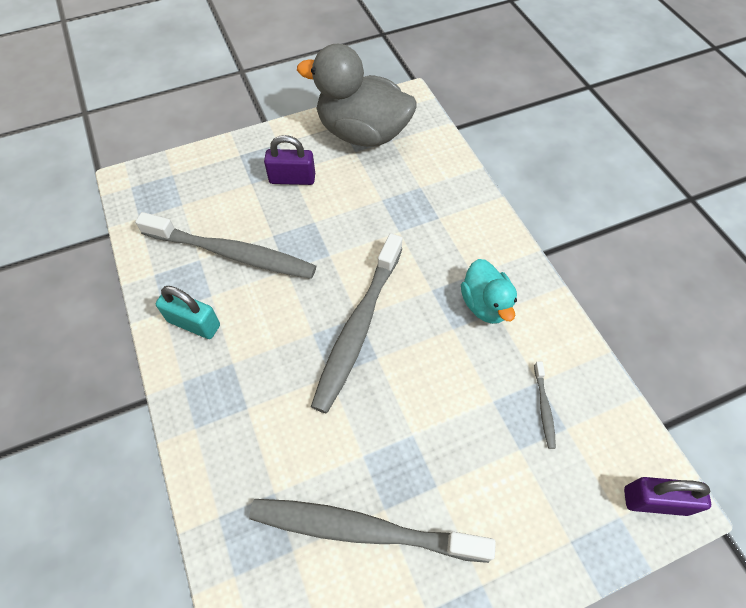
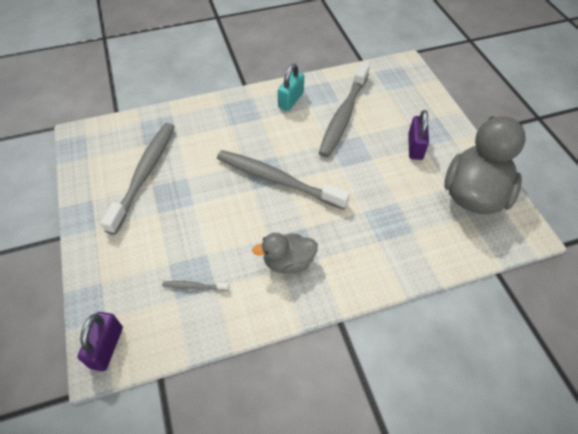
camera: 95 degrees right, 5 degrees down
(485, 304) = (288, 262): turquoise duck -> grey duck

